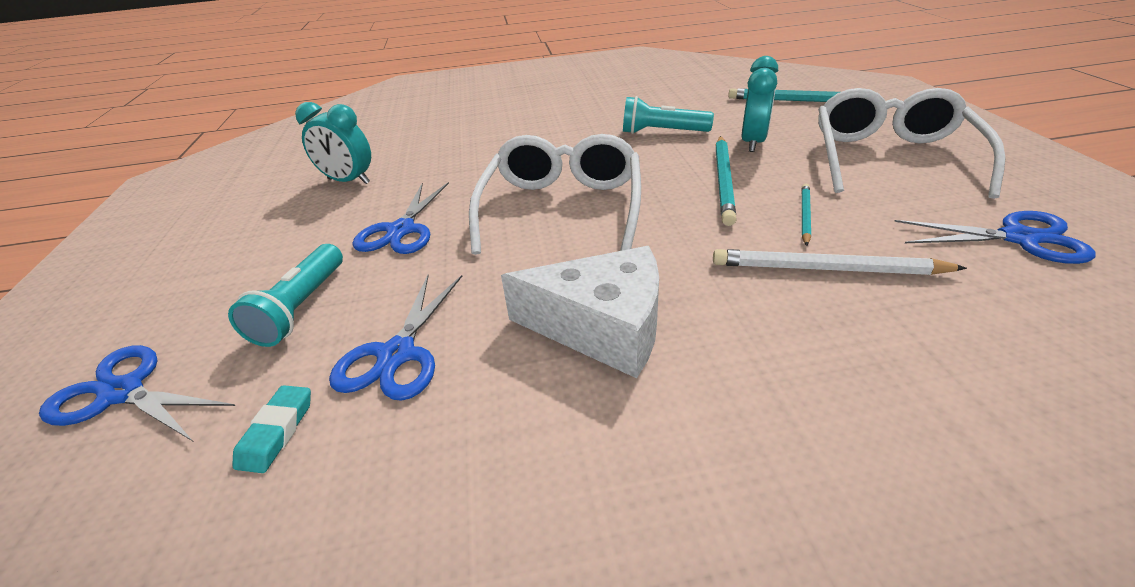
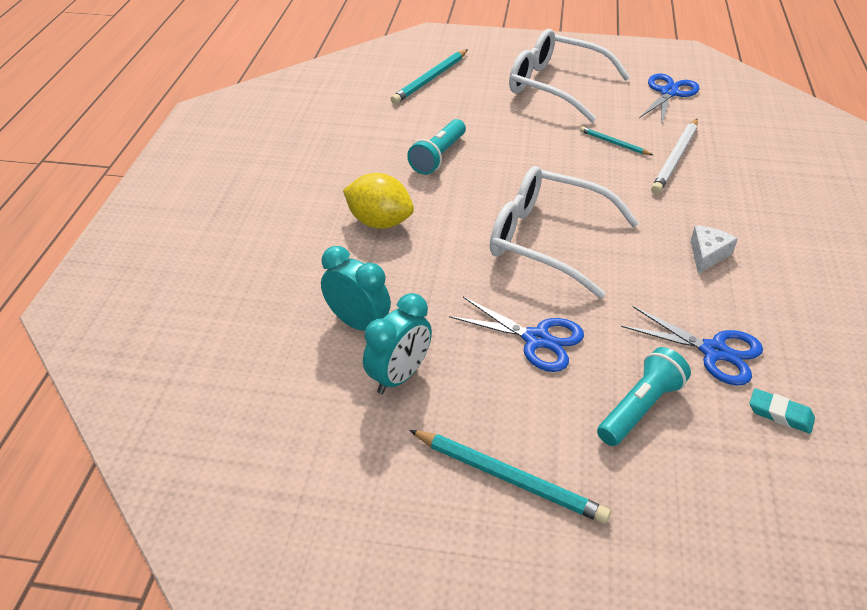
camera: 75 degrees left, 5 degrees up
(122, 392) = (726, 519): blue scissors -> none
(301, 307) = (640, 408): turquoise flashlight -> turquoise flashlight turned 75 degrees counterclockwise
(540, 133) = (379, 222): none -> yellow lemon
(602, 327) = (707, 254): white cheese -> white cheese, size x0.52
(723, 181) = (548, 156): turquoise pencil -> turquoise pencil (508, 478)
(753, 142) = (493, 124): turquoise clock -> turquoise clock (358, 323)

